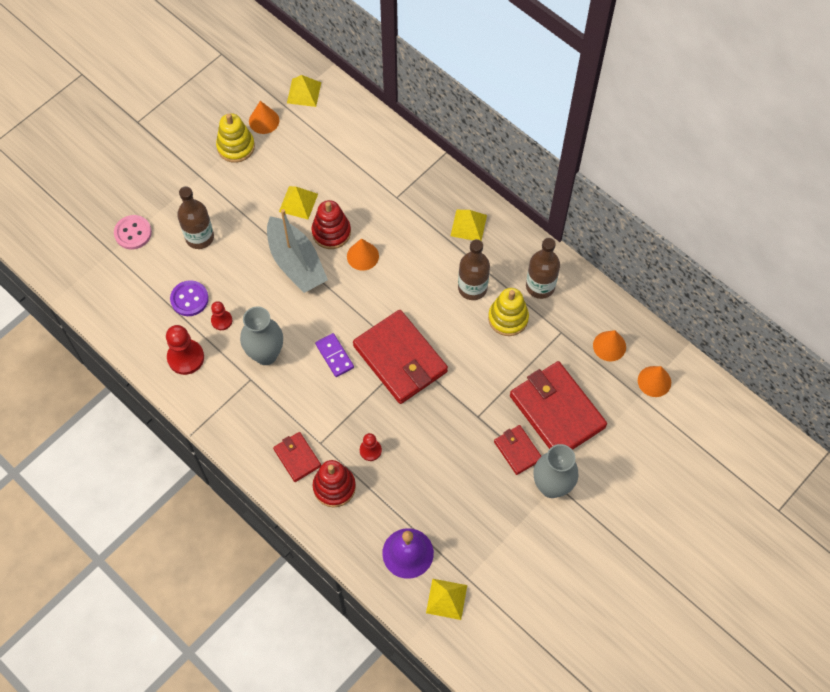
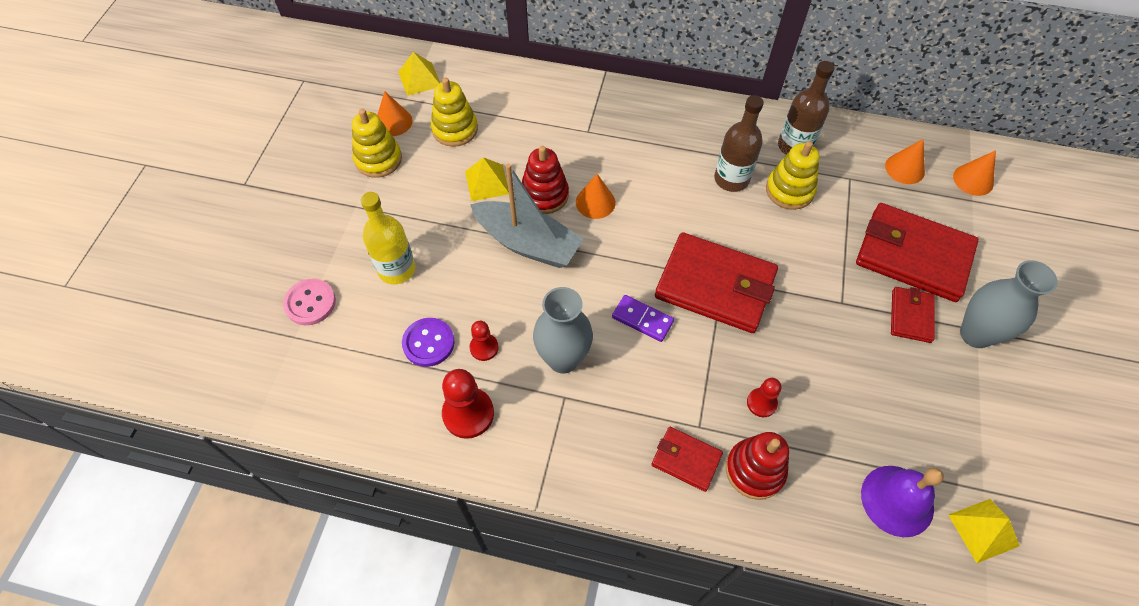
camera: 30 degrees left, 5 degrees down
(199, 237) = (396, 269): brown bottle -> yellow bottle
(303, 148) = (455, 129): none -> yellow stacking toy
(468, 225) = (680, 124): yellow pyramid -> none
(517, 450) = (911, 316): red wallet -> red wallet turned 75 degrees clockwise

